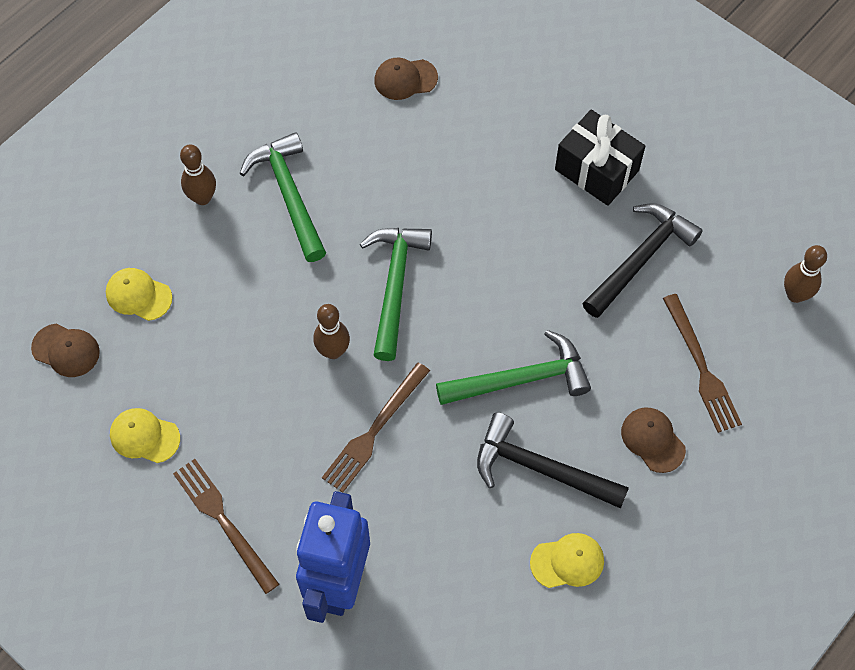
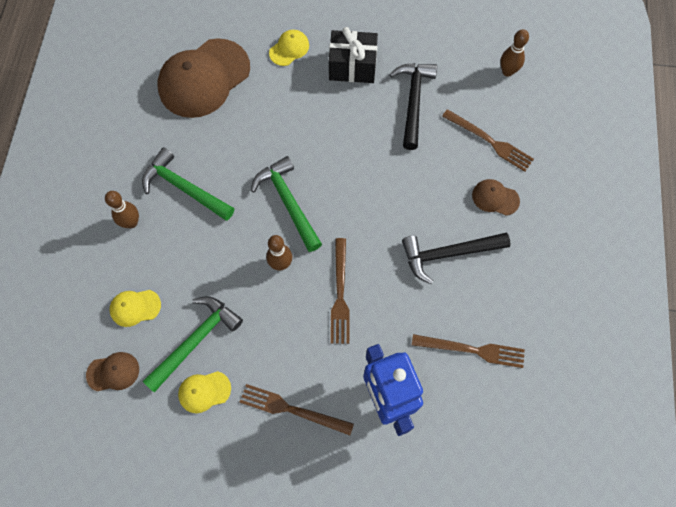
camera: 35 degrees left, 5 degrees up
(405, 79) = (204, 78): brown cap -> brown cap, size x2.22
(481, 598) = (472, 350): none -> brown fork
(520, 379) = (399, 210): green hammer -> green hammer (195, 340)
(567, 562) = (502, 296): yellow cap -> yellow cap (289, 49)

